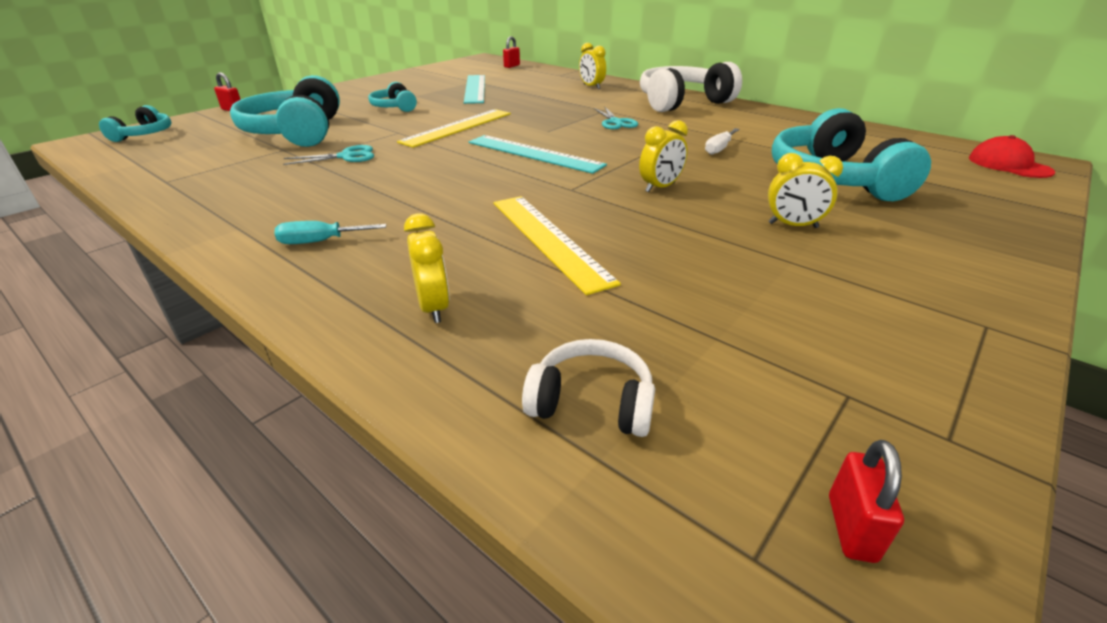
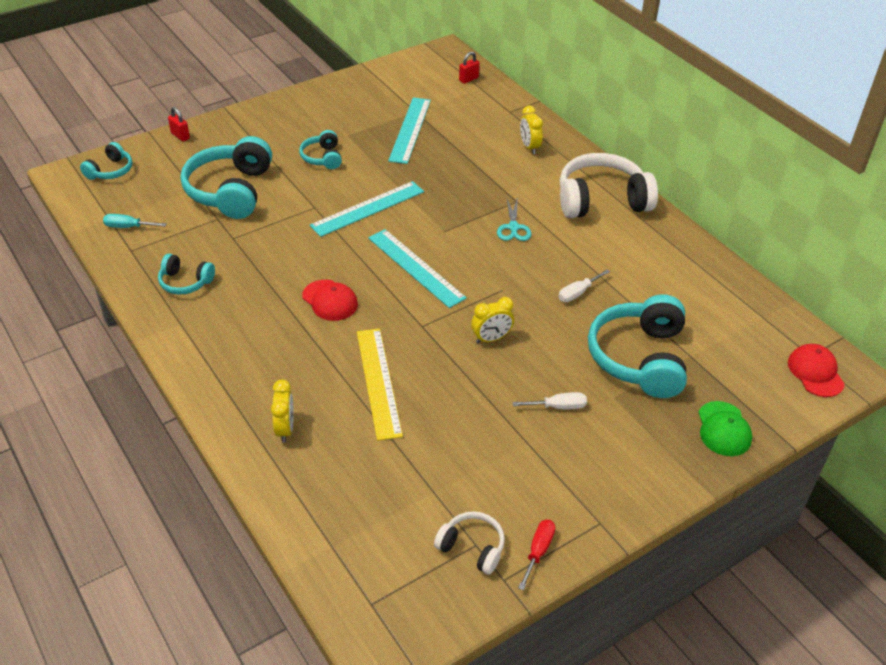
camera: 15 degrees right, 10 degrees up
(244, 195) = (185, 282): none -> turquoise headphones
(320, 241) = (230, 350): turquoise screwdriver -> turquoise screwdriver (128, 227)
(347, 156) = (265, 241): turquoise scissors -> none
(446, 185) = (330, 300): none -> red cap
(457, 127) = (368, 208): yellow ruler -> turquoise ruler
(591, 403) = (343, 515): white headphones -> white headphones (472, 548)
(793, 225) = (558, 407): yellow clock -> white screwdriver
(851, 528) = (420, 604): red padlock -> none
(951, 381) = (538, 551): none -> red screwdriver
(992, 214) = (723, 429): none -> green cap

